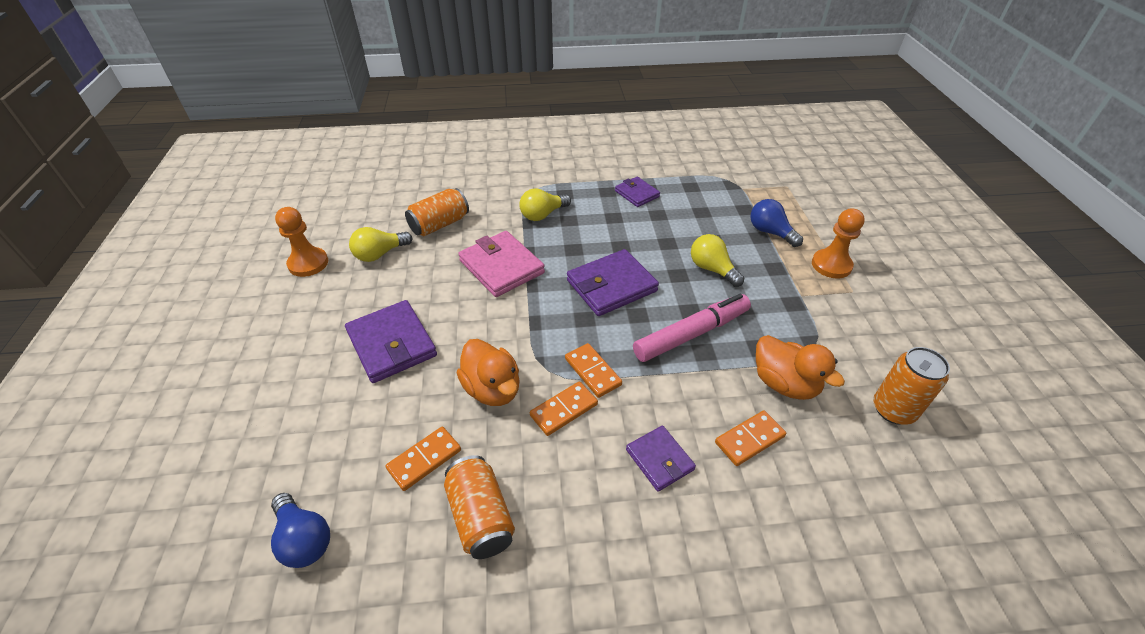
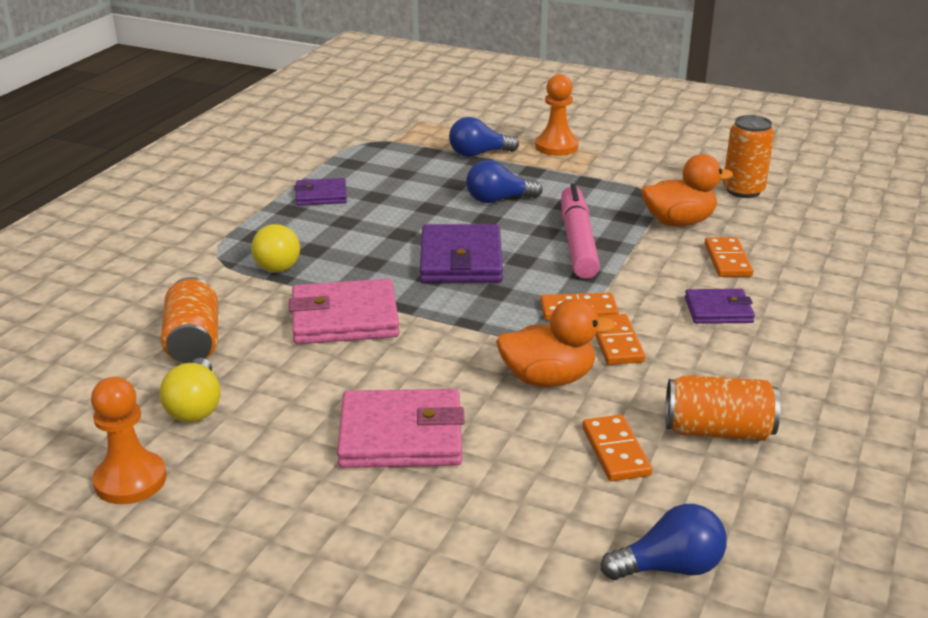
camera: 60 degrees left, 15 degrees down
(392, 344) = (401, 435): purple wallet -> pink wallet
(712, 269) = (498, 200): yellow light bulb -> blue light bulb

